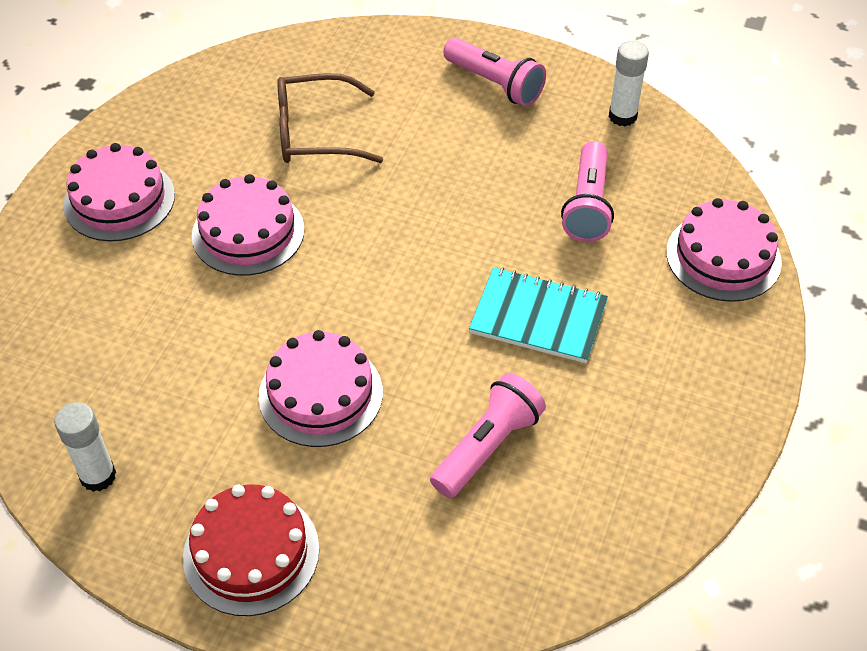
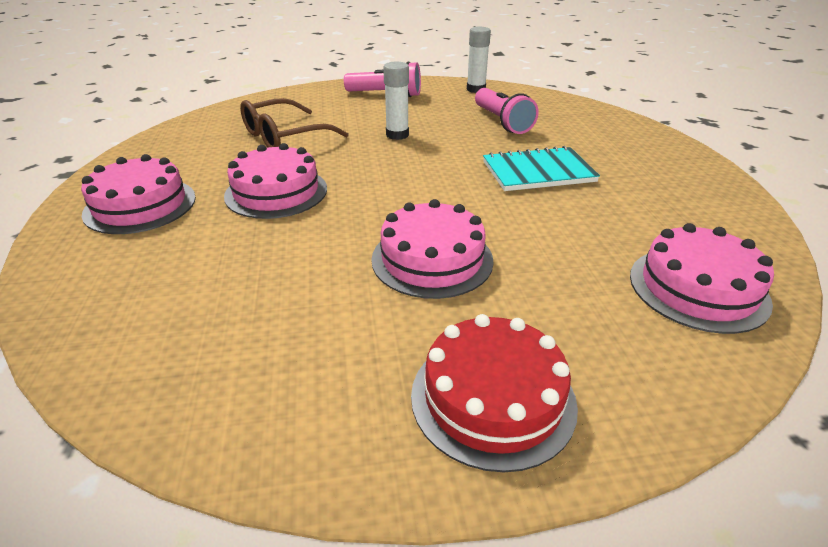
camera: 30 degrees left, 15 degrees down
(98, 476) = (262, 405): white glue stick -> white glue stick (397, 135)
(487, 446) = (594, 243): pink flashlight -> none
(723, 257) = (604, 121): pink cake -> pink cake (698, 288)

